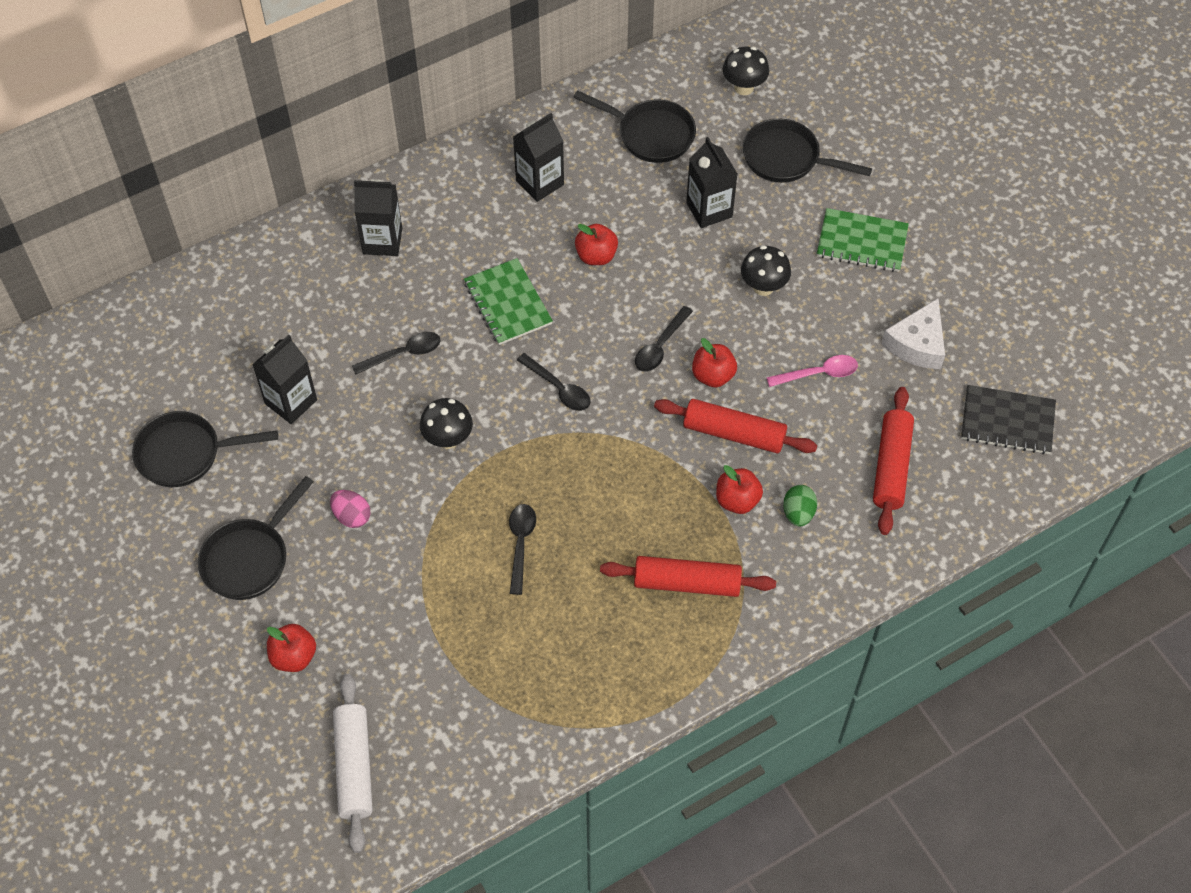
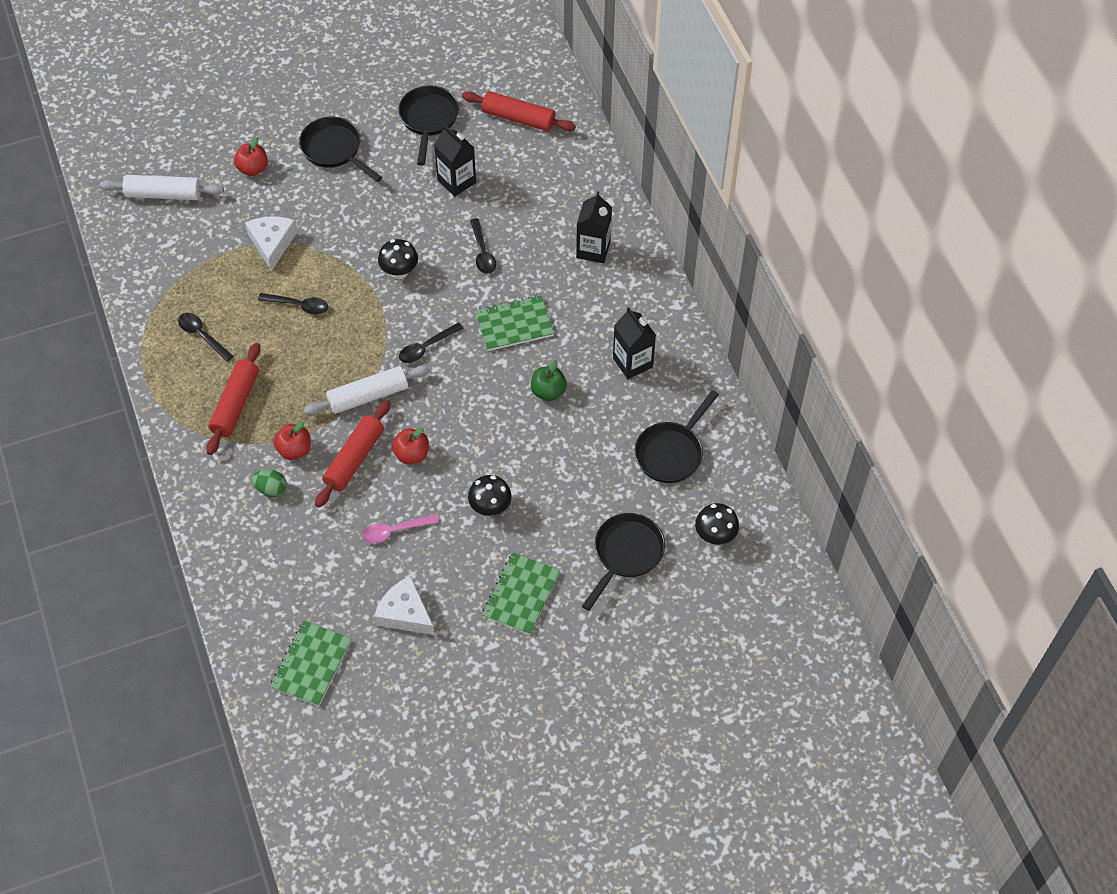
camera: 100 degrees right, 0 degrees up
(352, 516) = (351, 209): pink egg -> none
(423, 600) = (272, 243): none -> white cheese
(596, 256) = (548, 391): red apple -> green apple
(642, 437) = (368, 396): none -> white rolling pin
(660, 346) = (449, 422): black spoon -> black spoon (202, 335)
(709, 210) = (580, 482): black carton -> none
(818, 373) = (394, 531): pink spoon -> pink spoon turned 75 degrees clockwise
(891, 466) = (293, 565): red rolling pin -> red rolling pin (518, 118)
(1007, 421) = (311, 664): black notebook -> green notebook

